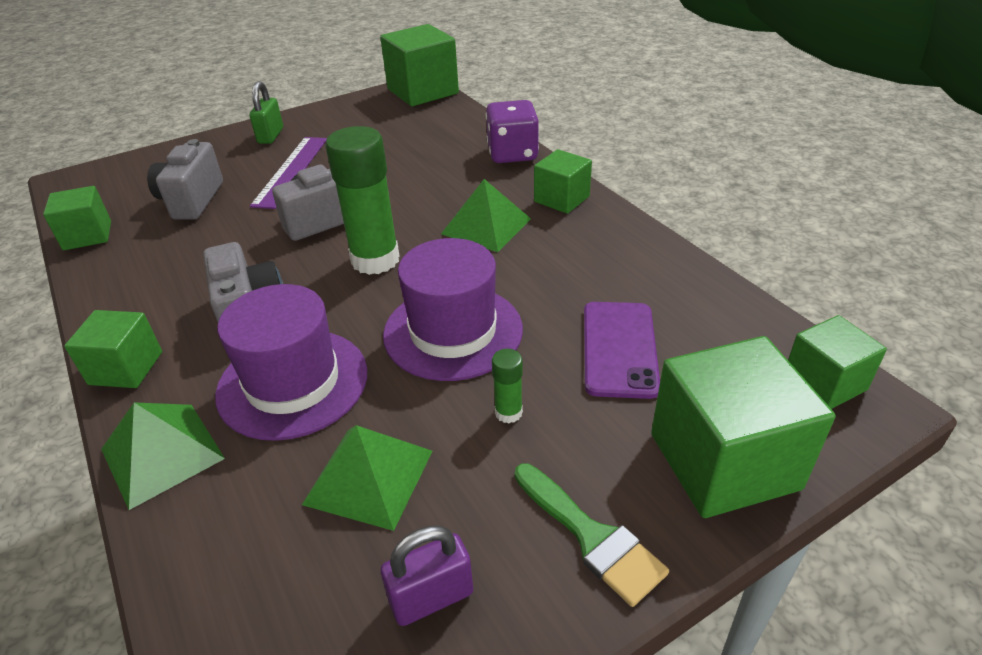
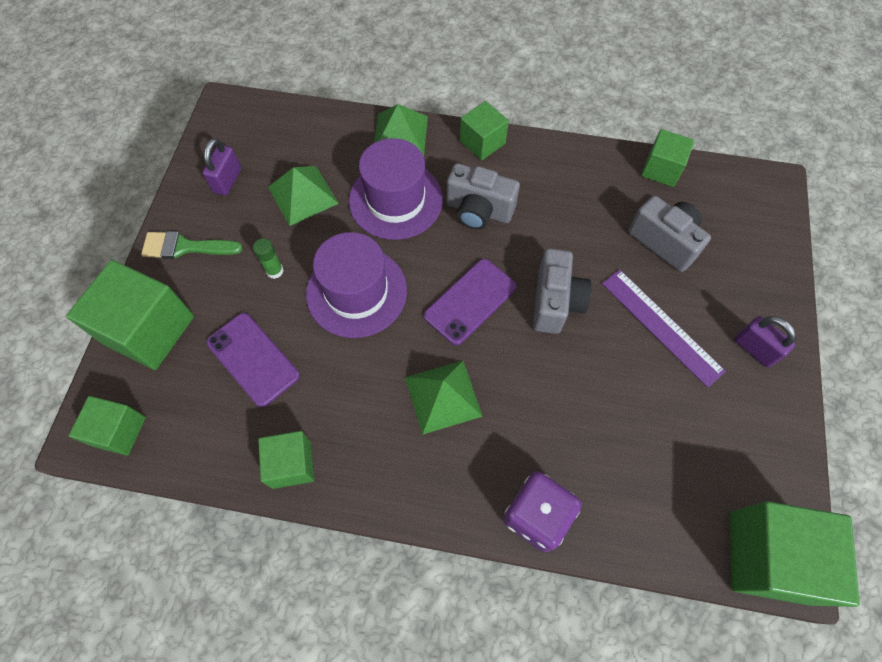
camera: 130 degrees right, 25 degrees up
(270, 136) = (754, 349): green padlock -> purple padlock
(375, 260) = (470, 301): green glue stick -> purple phone
(561, 199) = (425, 482): green cube -> green cube (291, 464)

